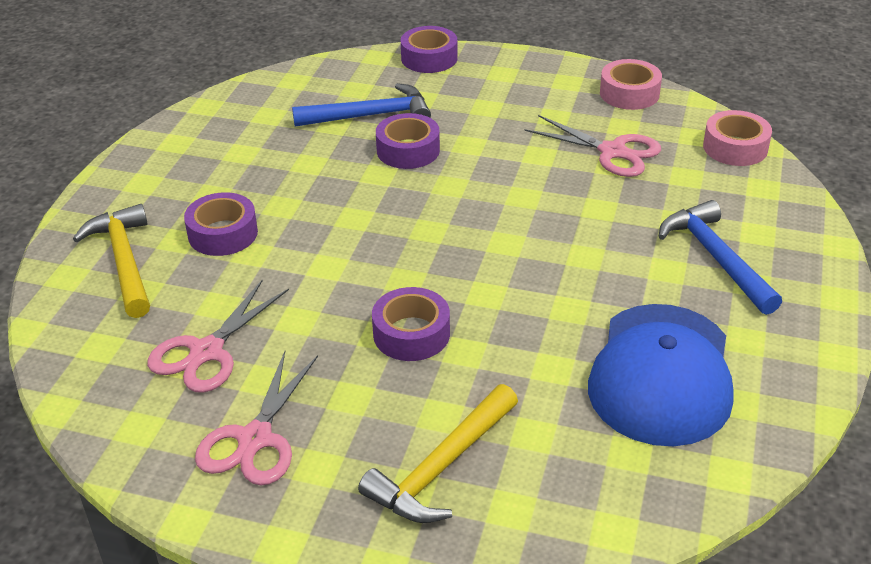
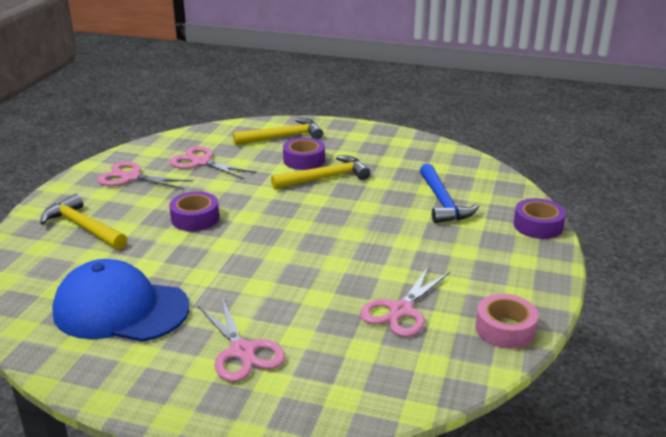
camera: 90 degrees right, 10 degrees down
(288, 211) = (325, 178): none -> yellow hammer
(408, 150) = (397, 217): purple tape -> none
(715, 258) = (242, 351): blue hammer -> pink scissors
(735, 147) = (413, 388): pink tape -> none

